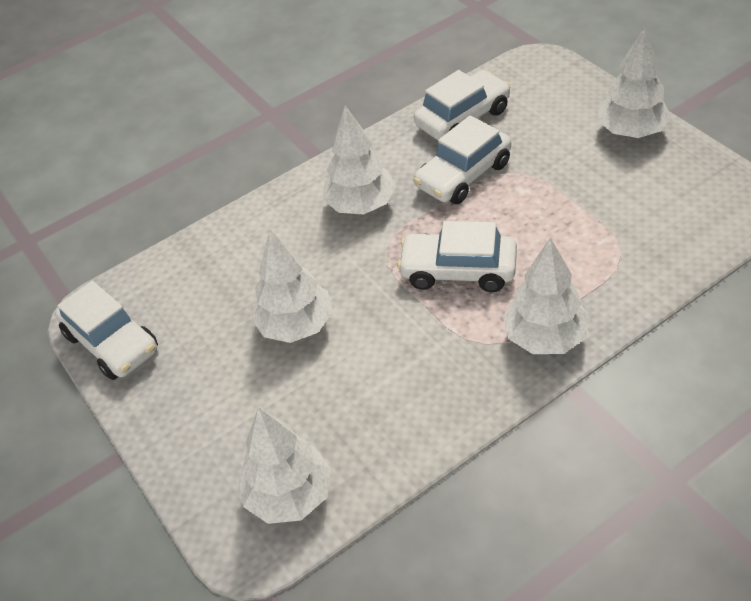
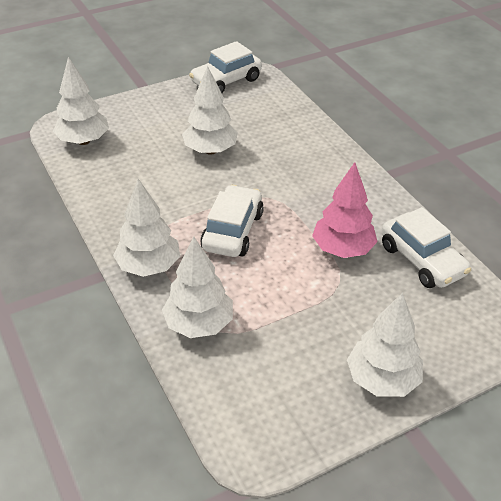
camera: 90 degrees right, 5 degrees down
(361, 205) = (320, 189): white tree -> white tree (199, 324)
(463, 175) = (342, 249): white car -> pink tree

